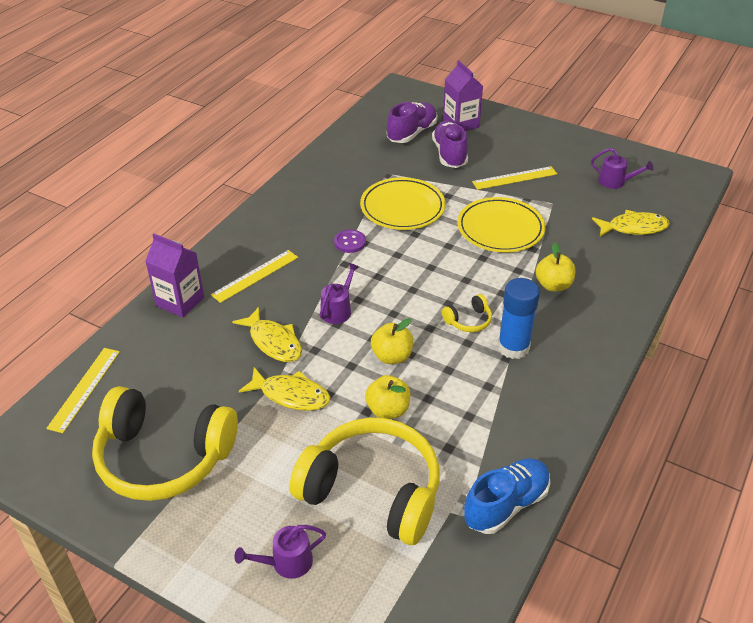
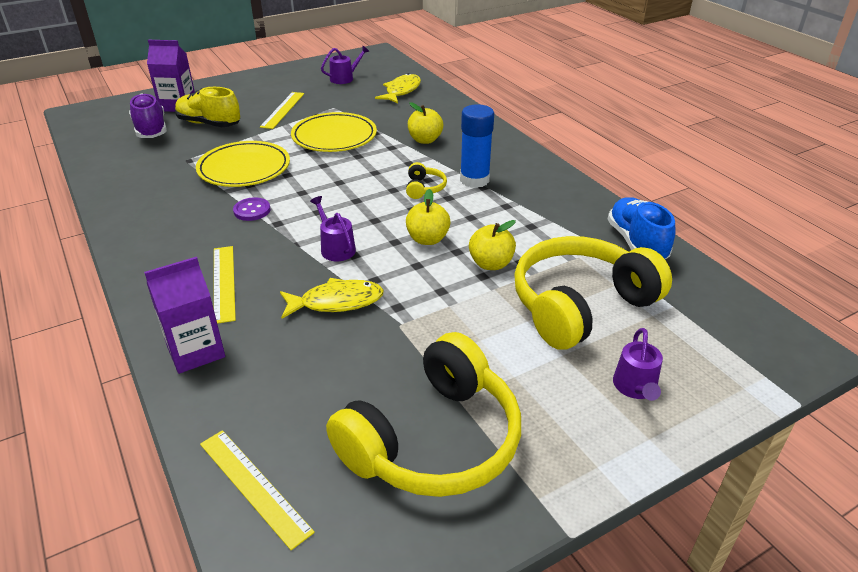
camera: 60 degrees left, 5 degrees down
(291, 395) = (422, 314): yellow fish -> none
(449, 154) = (209, 124): purple shoe -> yellow shoe

